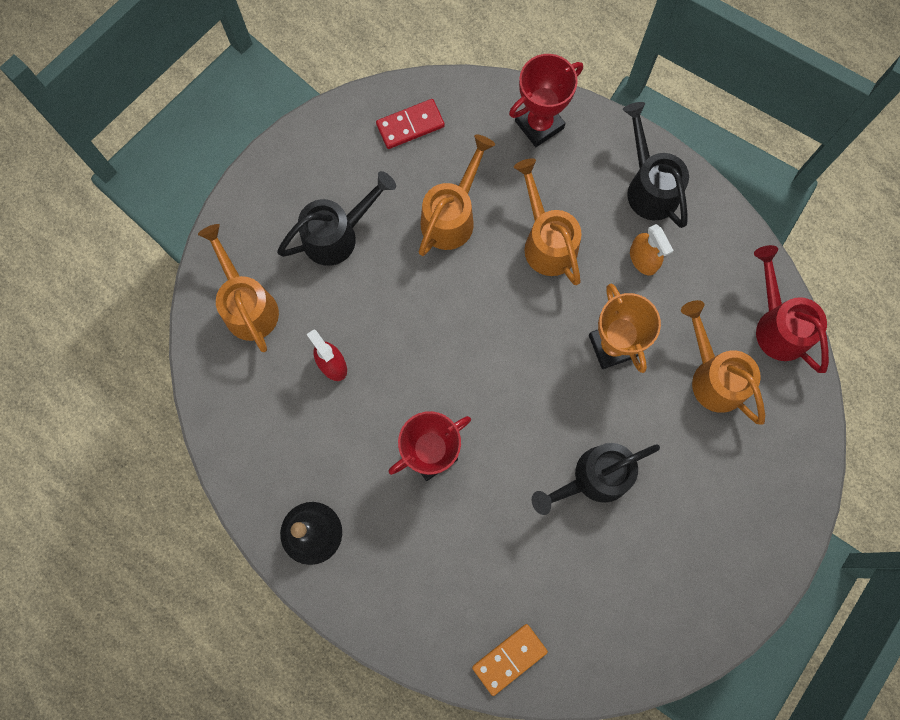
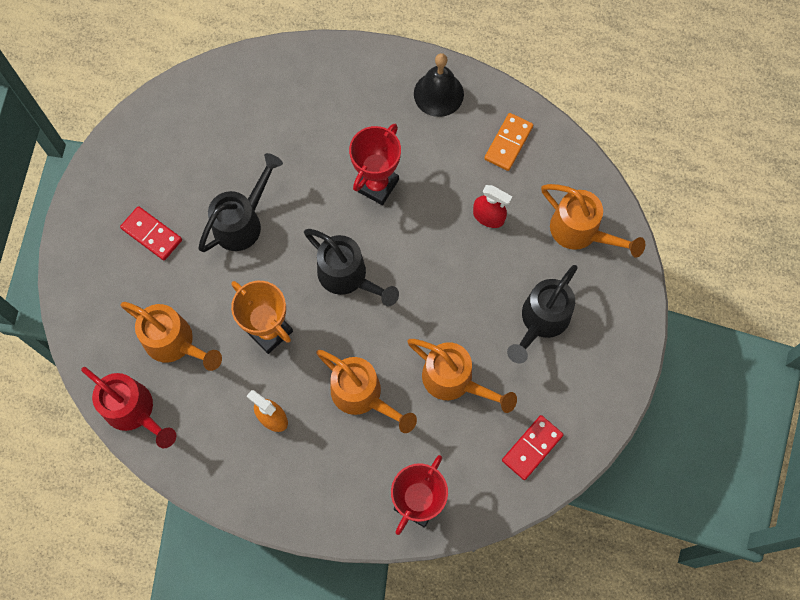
camera: 155 degrees right, 5 degrees down
(451, 216) = (454, 380): orange watering can -> orange watering can turned 60 degrees counterclockwise
(509, 659) = (254, 75): orange domino -> orange domino (508, 143)
(649, 187) = (293, 488): black watering can -> black watering can (347, 276)
(698, 509) = (151, 234): none -> red domino

